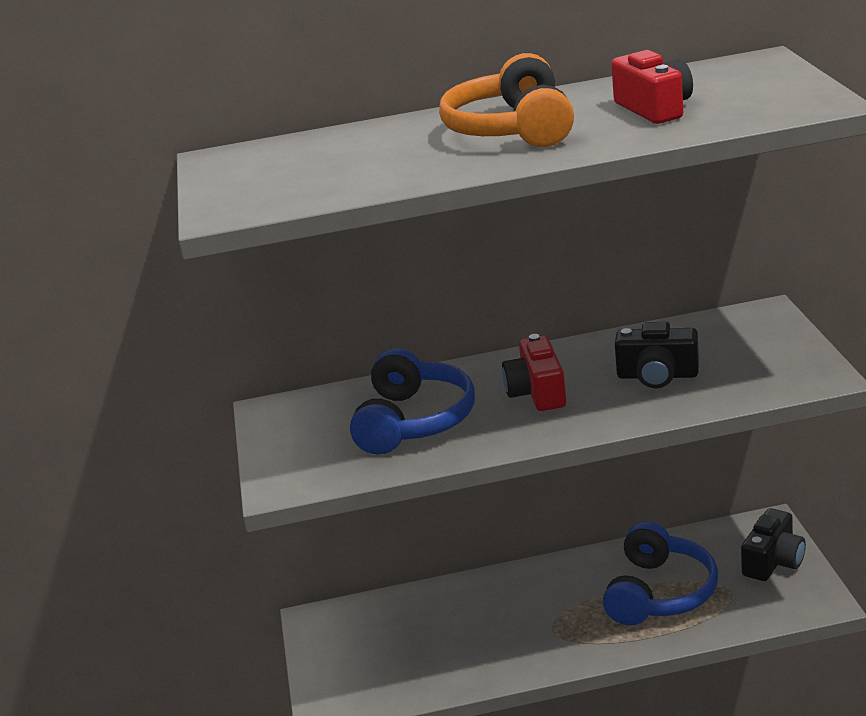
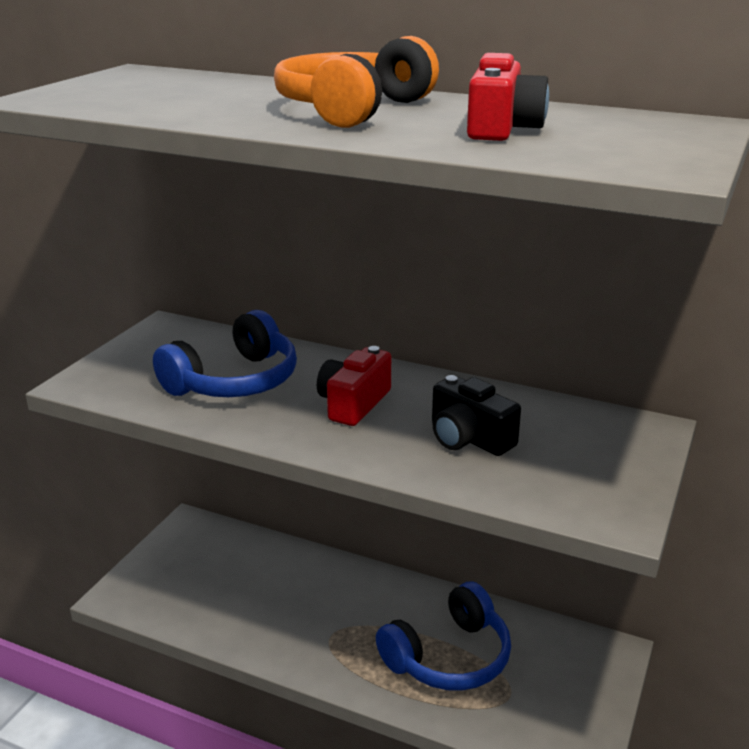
camera: 30 degrees right, 0 degrees up
(773, 561) = (579, 690): black camera -> none

